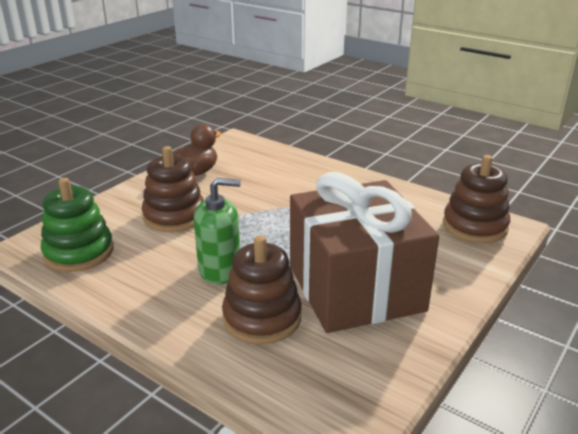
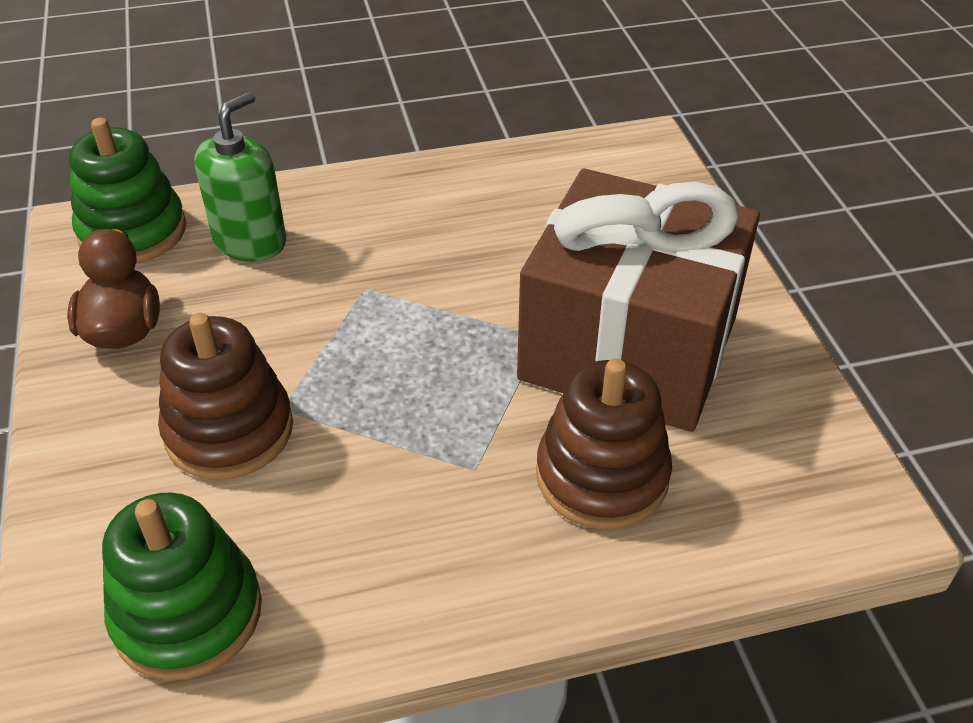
camera: 50 degrees left, 15 degrees up
(220, 270) = (444, 457): green soap dispenser -> green soap dispenser (250, 241)
(247, 148) = (133, 231): none -> green stacking toy
(474, 226) = (614, 167): brown stacking toy -> none

